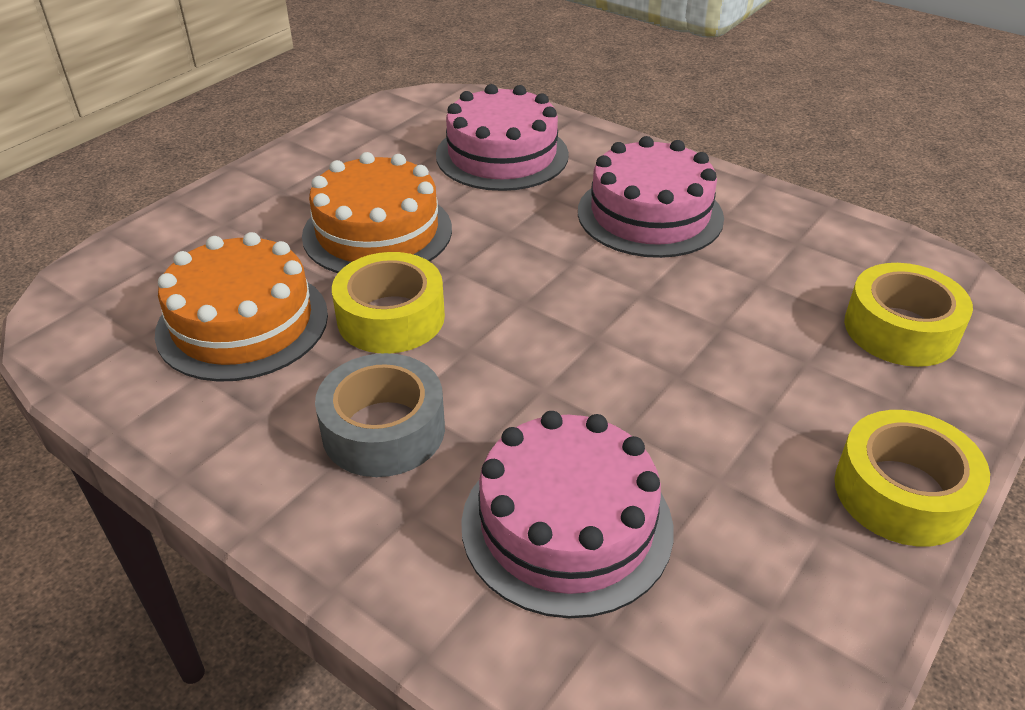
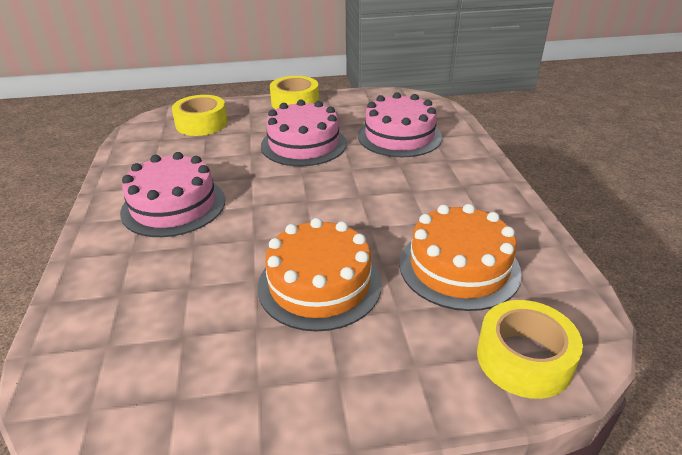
camera: 135 degrees left, 5 degrees down
(383, 430) = (431, 185): grey tape -> none
(391, 317) = (376, 227): yellow tape -> yellow tape (524, 358)
(502, 155) = (153, 299): pink cake -> pink cake (303, 144)

